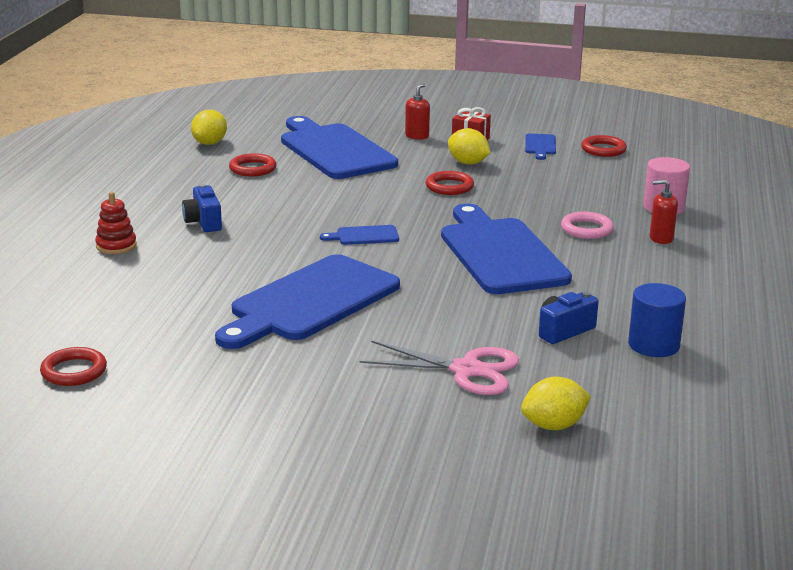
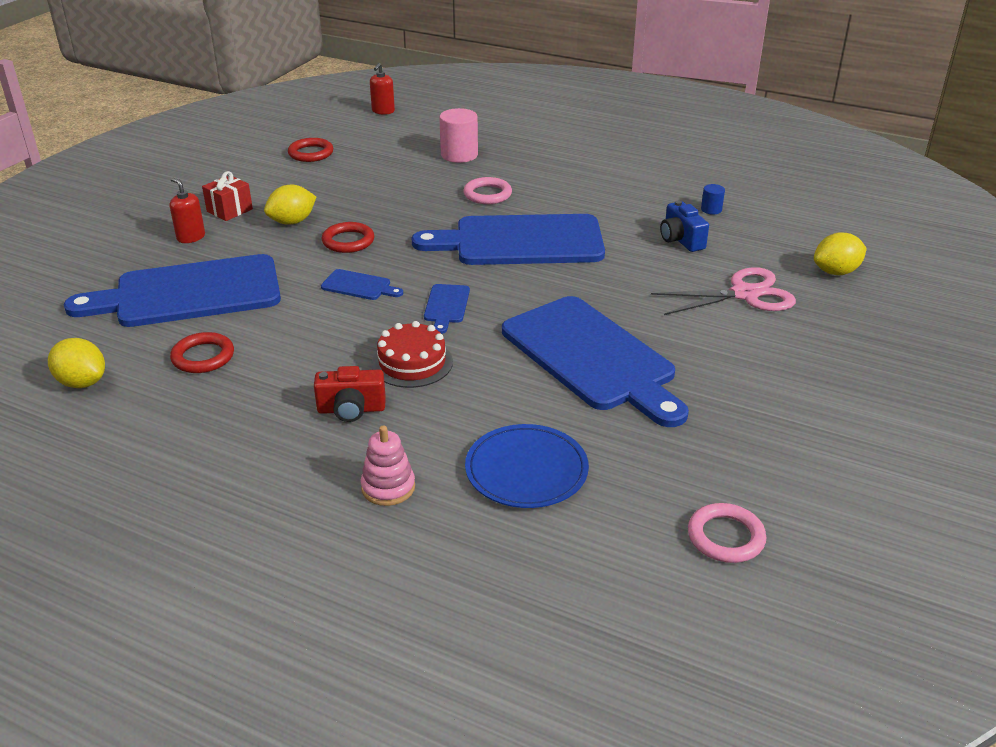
camera: 75 degrees left, 10 degrees up
(74, 371) = (725, 537): red ring -> pink ring
(116, 246) = (388, 487): red stacking toy -> pink stacking toy
(144, 289) = (526, 470): none -> blue plate
(203, 222) = (351, 409): blue camera -> red camera
(272, 234) = (412, 363): none -> red cake
(466, 370) = (744, 294): pink scissors -> pink scissors turned 45 degrees clockwise
(540, 146) = (276, 179): blue cutting board -> blue cutting board (359, 286)
(554, 426) = (836, 272): yellow lemon -> yellow lemon turned 75 degrees clockwise
(653, 345) = (711, 209): blue cylinder -> blue cylinder, size x0.51
(661, 238) = (521, 168): red soap dispenser -> red soap dispenser (383, 111)

